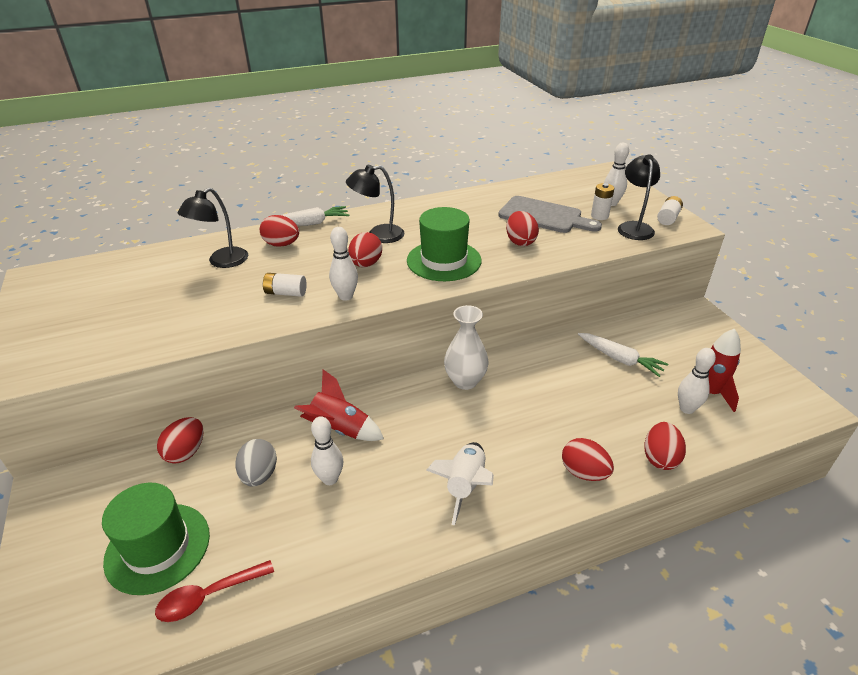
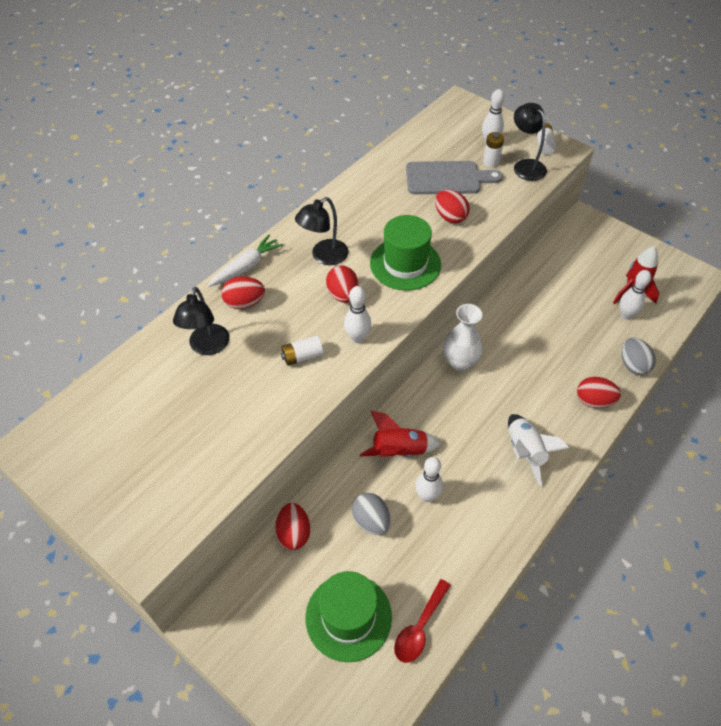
camera: 30 degrees left, 15 degrees up
(620, 359) = (556, 289): white carrot -> none
(660, 458) = (633, 365): red egg -> grey egg

